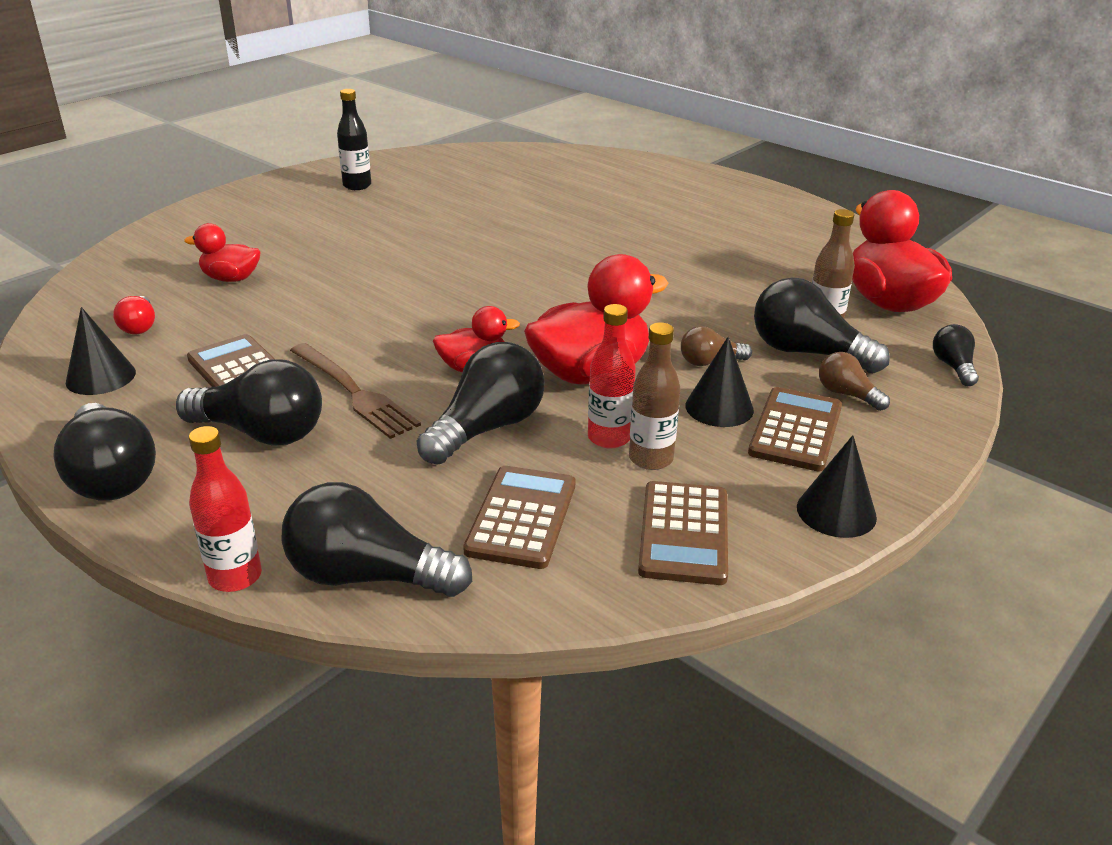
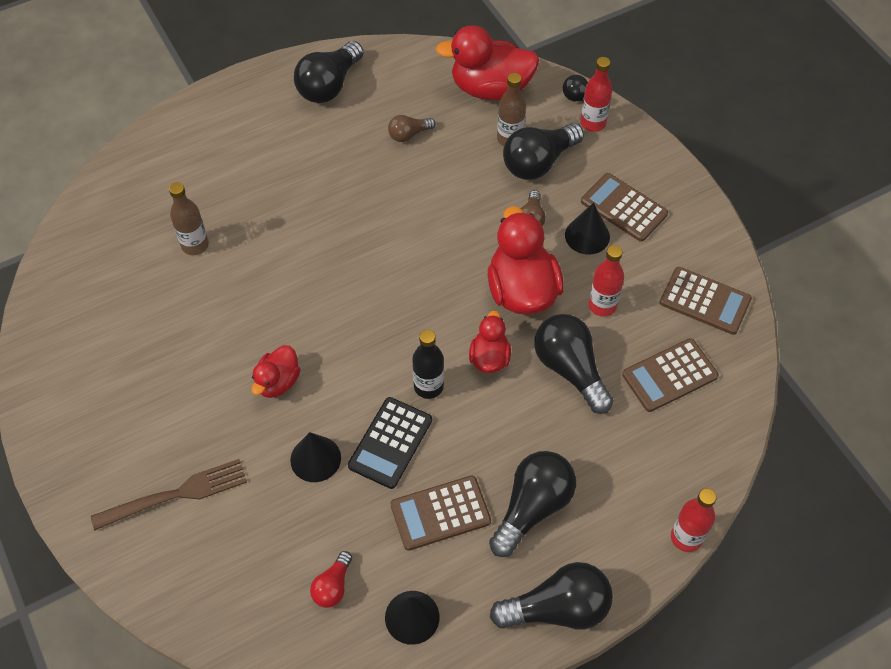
camera: 70 degrees left, 25 degrees up
(139, 326) = (333, 586): red light bulb -> red light bulb turned 105 degrees clockwise
(231, 278) = (268, 506): red duck -> red duck (278, 382)
(327, 327) = (390, 443): none -> black calculator
(355, 393) = (498, 440): brown fork -> brown fork (176, 494)
(357, 186) = (97, 372): black bottle -> black bottle (428, 386)
(368, 576) = (702, 466): black light bulb -> black light bulb (329, 85)
(521, 517) = (669, 375): brown calculator -> brown calculator turned 60 degrees counterclockwise
(651, 459) = (631, 291): brown bottle -> brown bottle (195, 245)
(836, 512) = (705, 224): black cone -> black cone (315, 458)
(847, 394) = (594, 165): brown light bulb -> brown light bulb (409, 134)
(919, 382) = (593, 123): none -> red bottle

